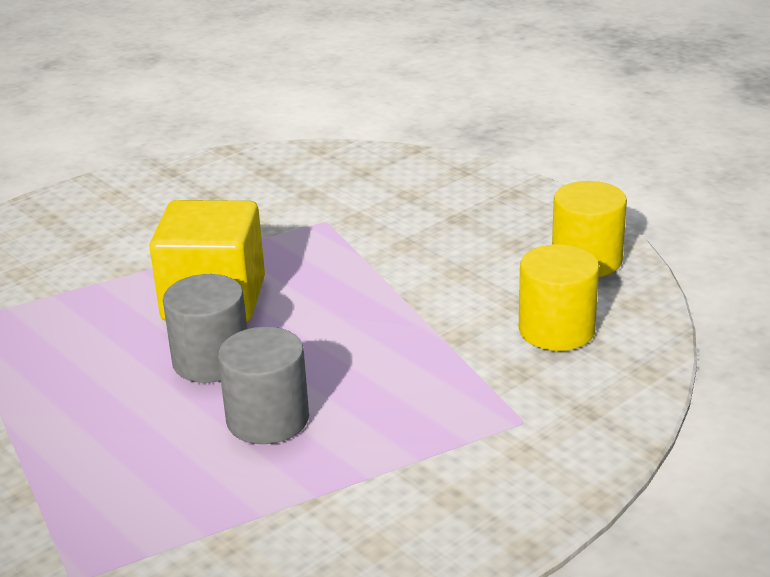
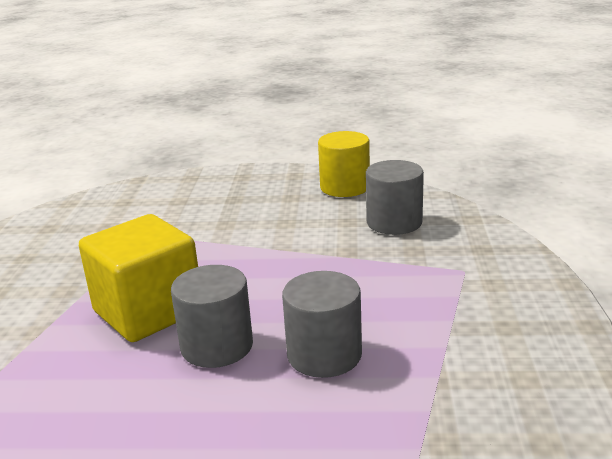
camera: 45 degrees left, 5 degrees down
(556, 330) = (394, 222): yellow cylinder -> grey cylinder

